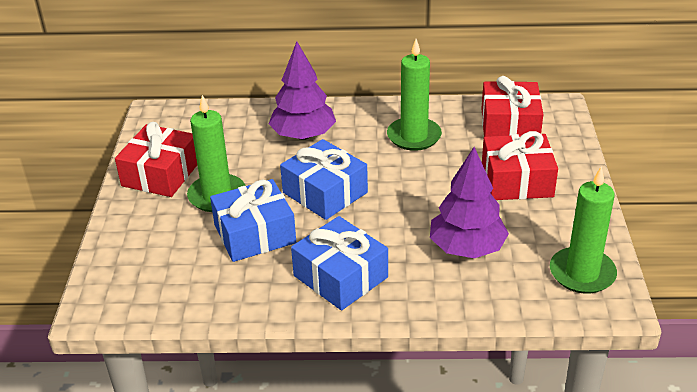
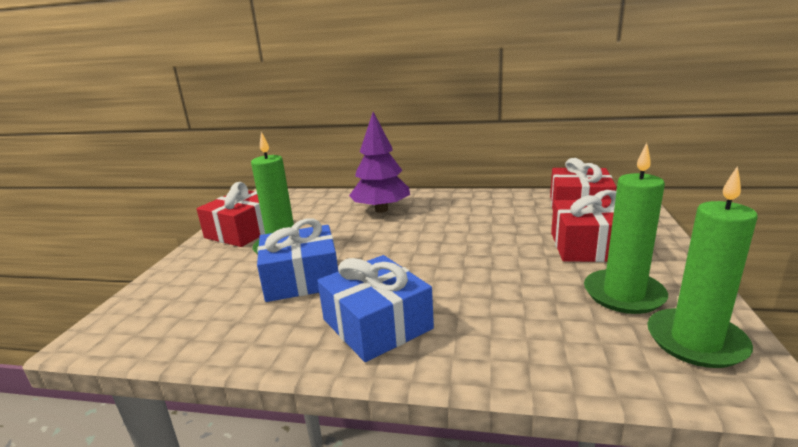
camera: 10 degrees right, 15 degrees down
(325, 192) = (386, 249): blue gift -> none
(414, 136) = (483, 212): green candle -> green candle (623, 294)
(467, 248) = (534, 304): purple tree -> none

